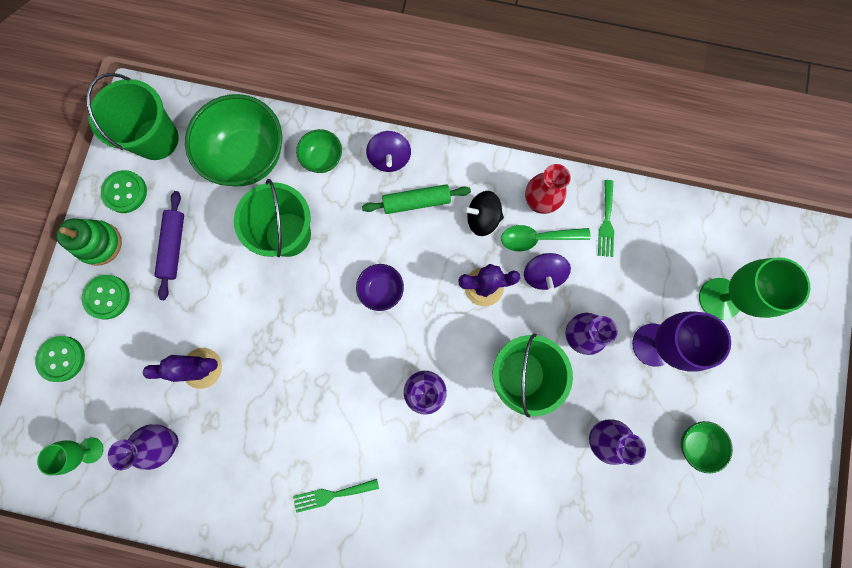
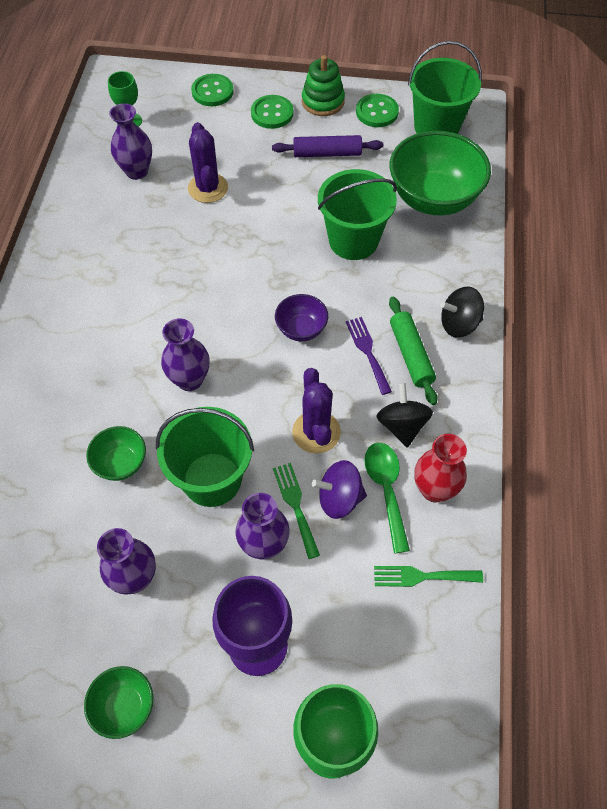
camera: 85 degrees right, 20 degrees down
(323, 159) = (445, 262): green bowl -> green bowl (121, 463)
(332, 494) = (80, 304): green fork -> green fork (295, 505)
(389, 158) = (459, 324): purple spinning top -> black spinning top
(410, 236) = (367, 352): none -> purple fork

